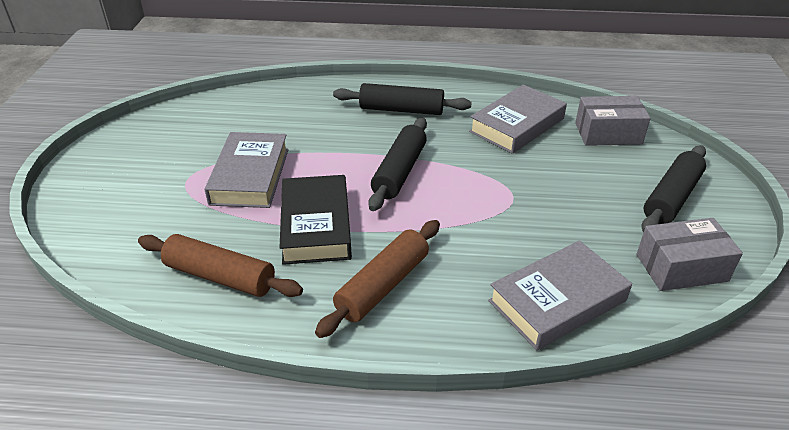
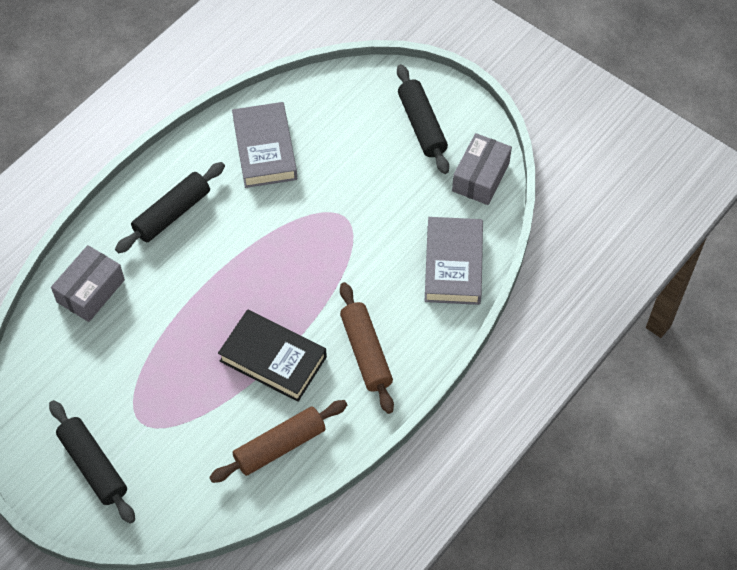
camera: 55 degrees left, 20 degrees up
(250, 176) = (174, 373): grey book -> none
(399, 172) = (255, 268): black rolling pin -> black rolling pin (93, 466)
(608, 133) = (326, 100): grey box -> grey box (90, 291)

